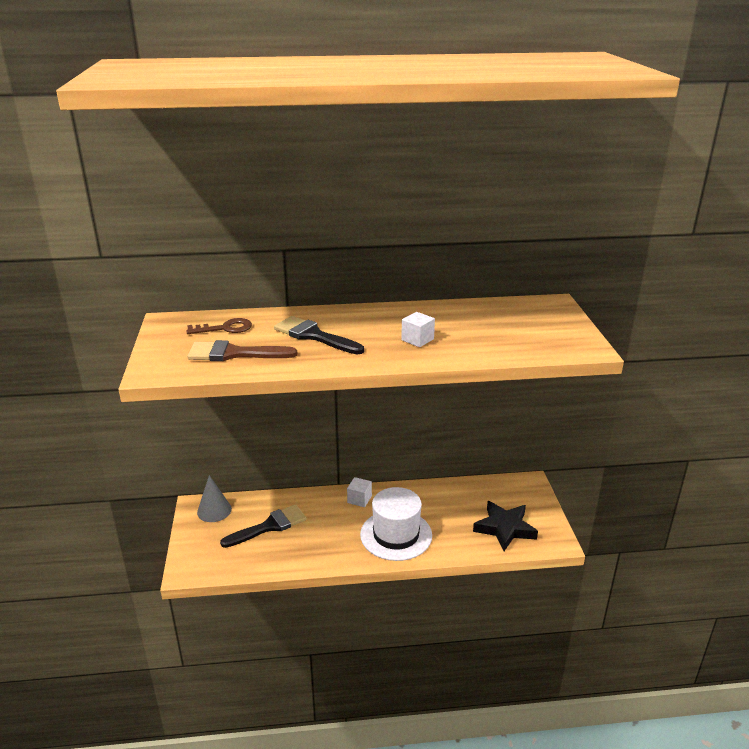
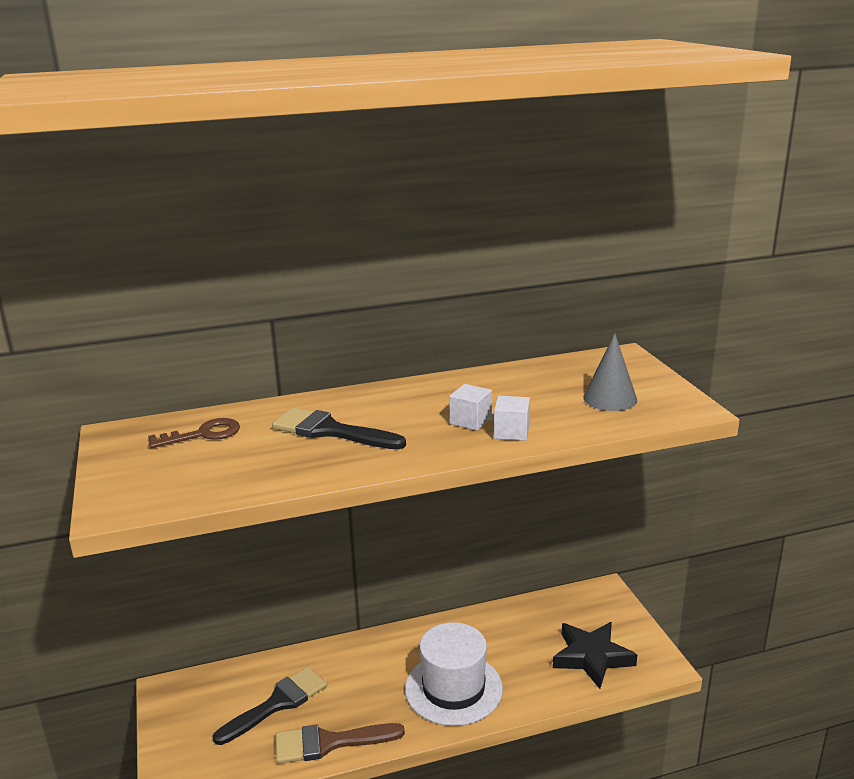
camera: 10 degrees left, 5 degrees down
(214, 510) = (194, 692): grey cone -> grey cone (610, 398)
(234, 354) = (227, 468): brown brush -> brown brush (329, 743)
(359, 499) = (392, 646): white cube -> white cube (511, 432)

